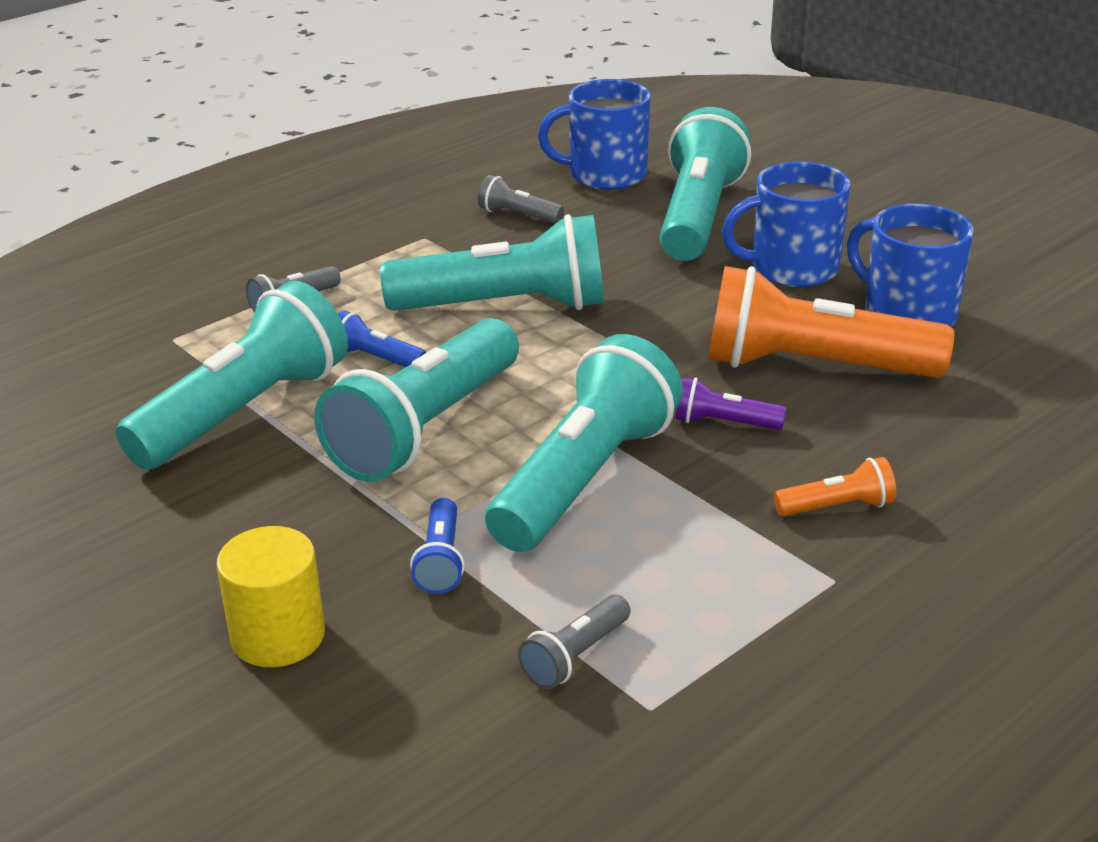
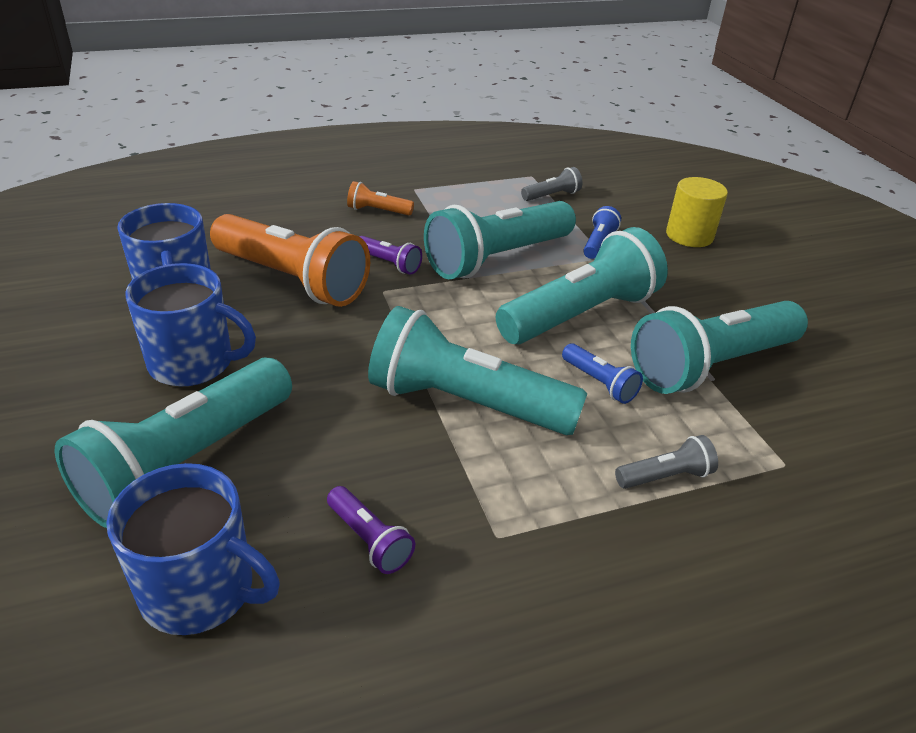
camera: 160 degrees left, 5 degrees up
(518, 215) = (369, 540): grey flashlight -> purple flashlight

